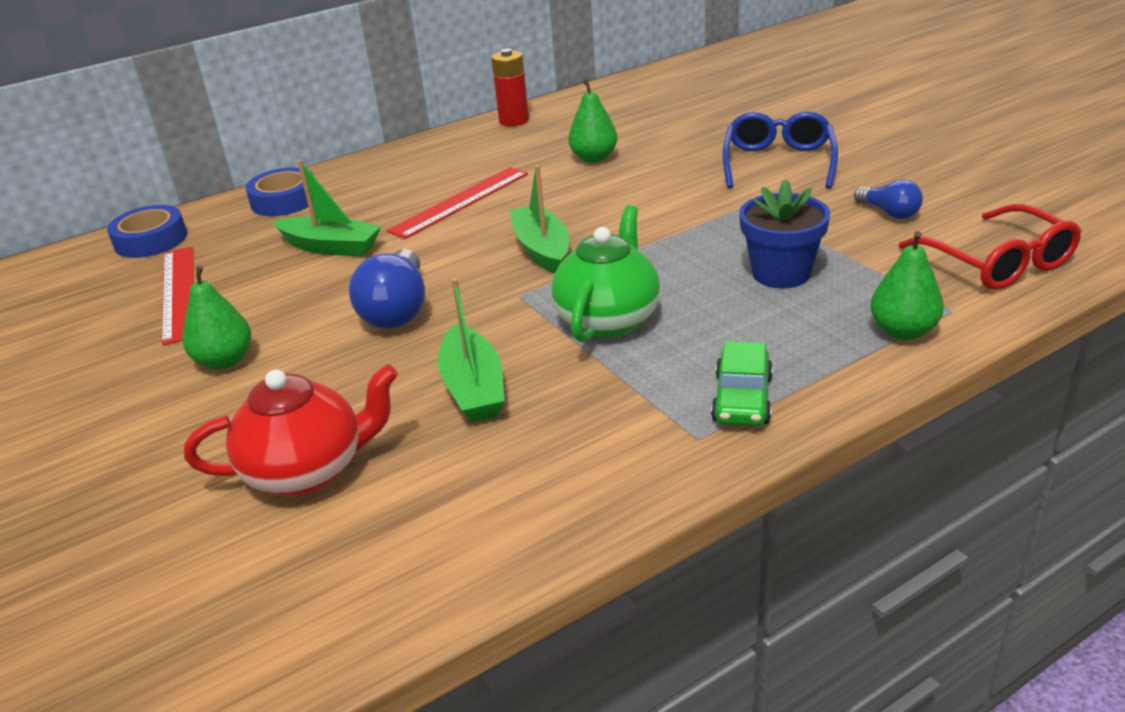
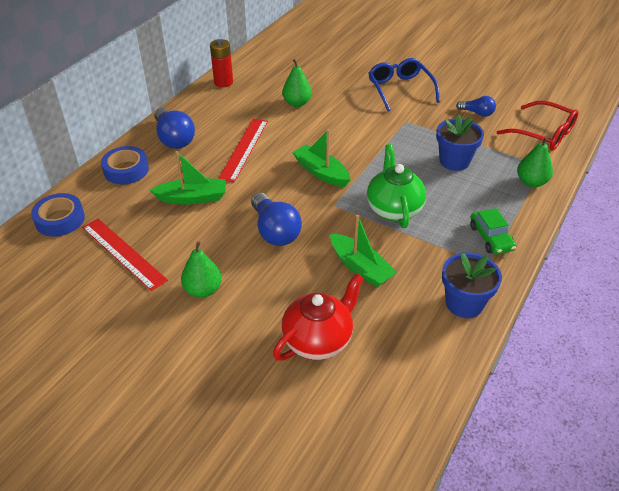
camera: 30 degrees left, 10 degrees up
(381, 175) = (174, 138): none -> blue light bulb
(595, 487) = (464, 303): none -> blue flower pot

